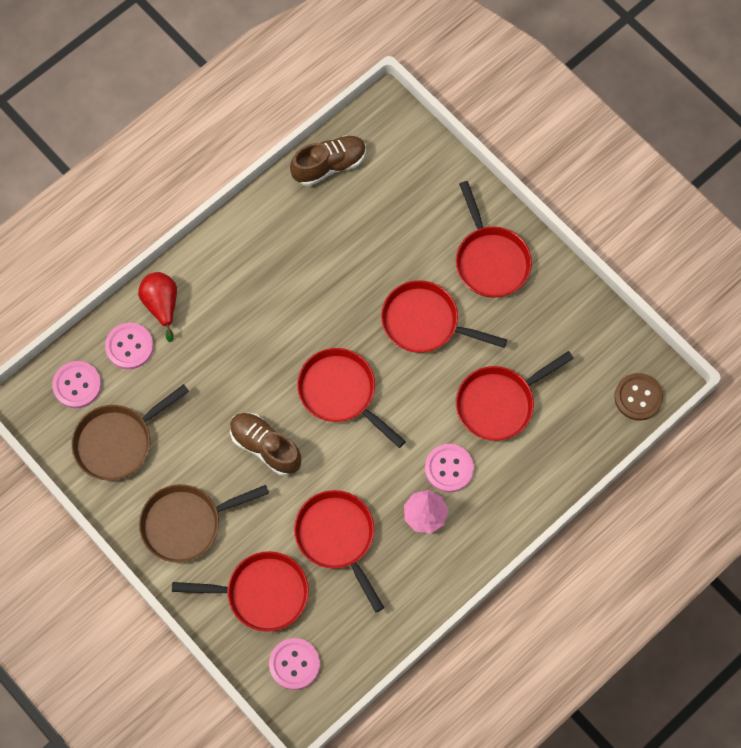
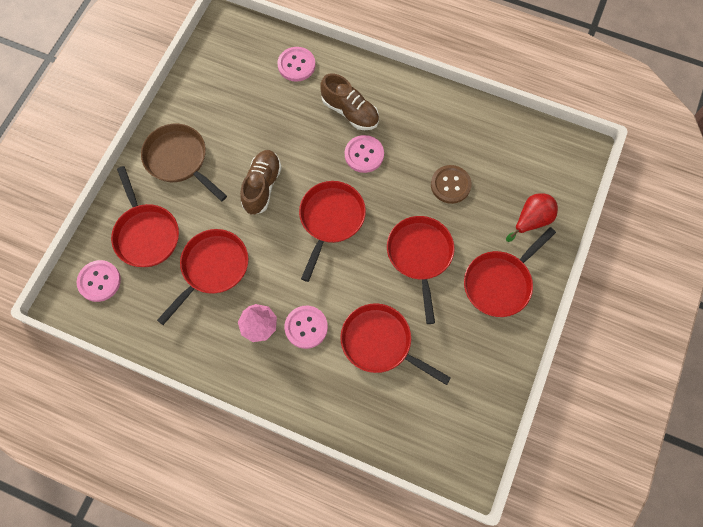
camera: 65 degrees right, 0 degrees up
(77, 385) = (251, 46): pink button -> pink button (364, 155)
(118, 442) = (221, 89): brown pan -> none
(161, 305) = (338, 71): red pear -> red pear (531, 220)
(329, 165) = (511, 131): brown shoe -> brown shoe (350, 112)
(638, 397) = (443, 458): brown button -> brown button (450, 185)

